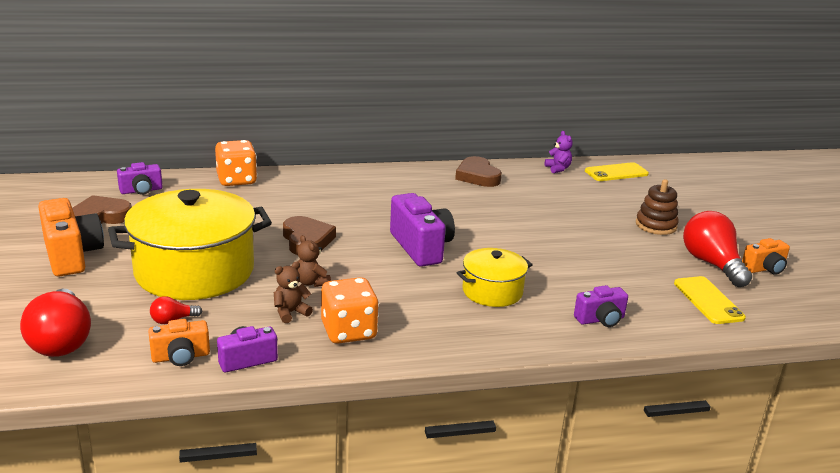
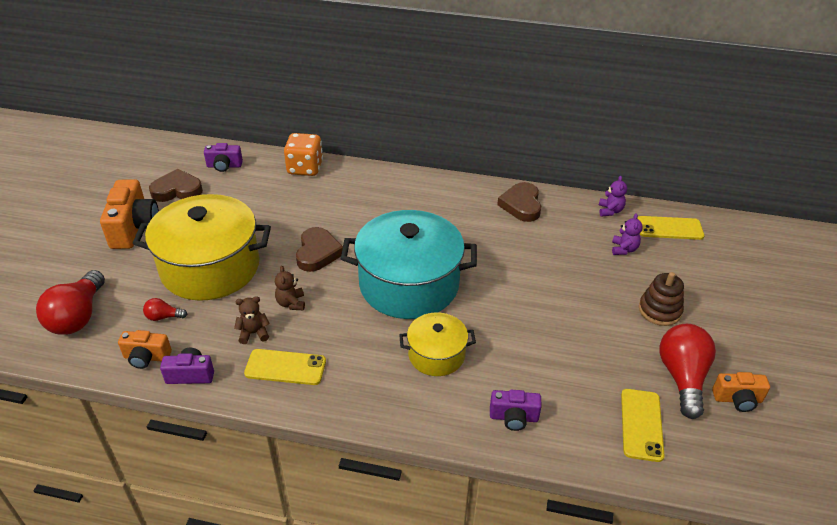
camera: 25 degrees right, 15 degrees up
(349, 331) = (285, 367): orange dice -> yellow phone
(421, 247) = (409, 284): purple camera -> turquoise pot
(591, 191) = (624, 249): none -> purple teddy bear

